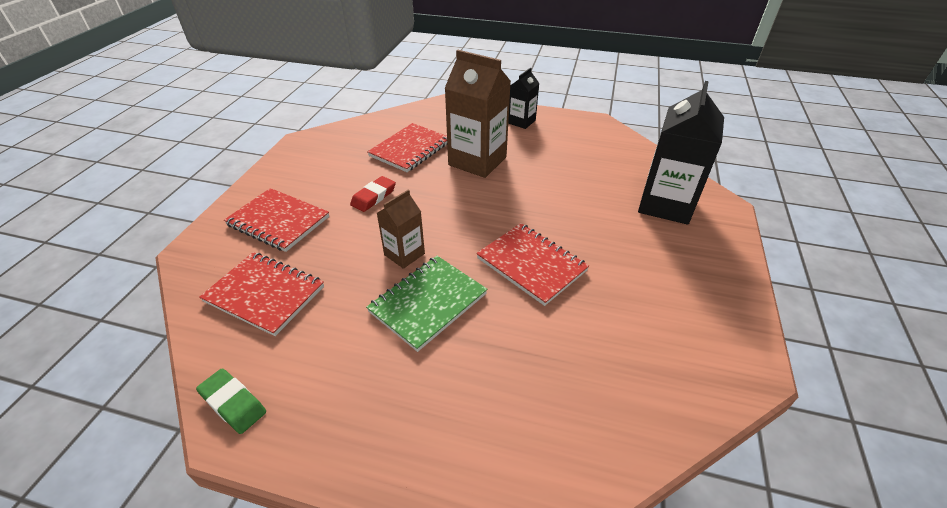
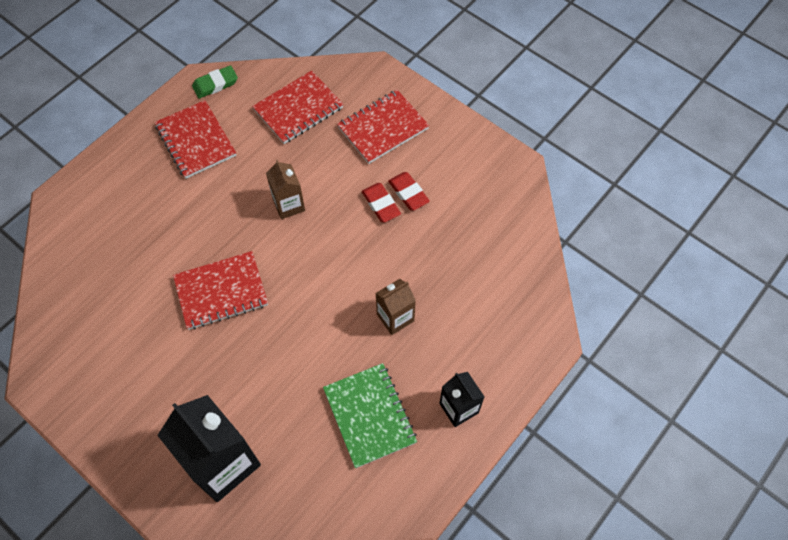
camera: 115 degrees right, 20 degrees up
(353, 185) = (408, 193): none -> red eraser
(410, 149) = (451, 261): red notebook -> red notebook (196, 141)
(428, 303) = (227, 204): green notebook -> green notebook (369, 416)
(477, 161) = (395, 317): brown carton -> brown carton, size x0.54

